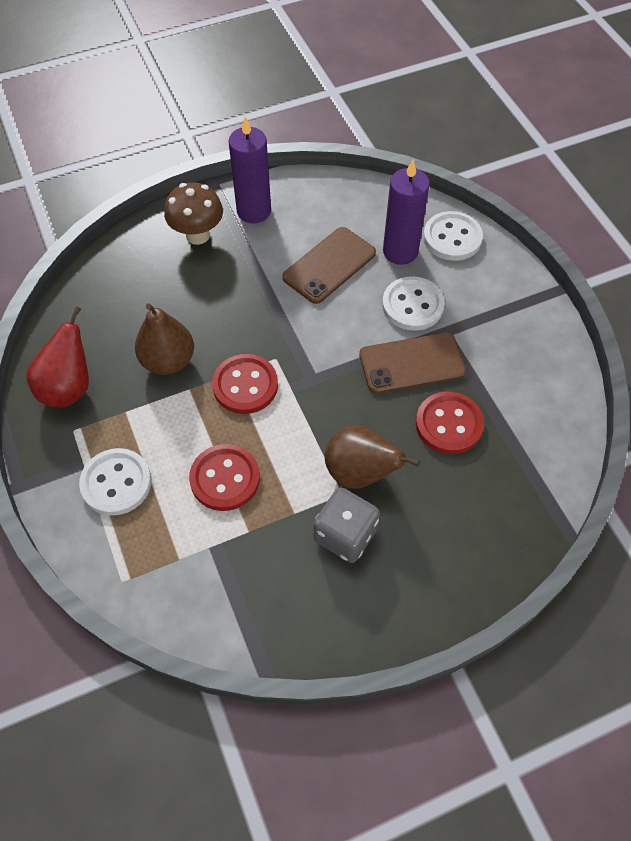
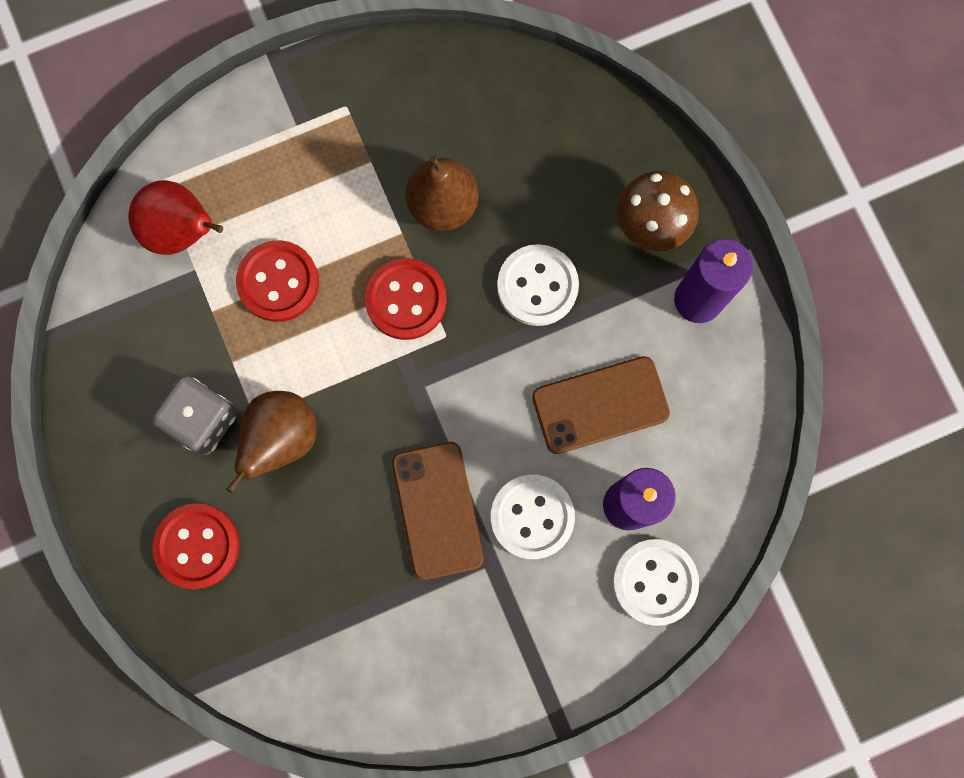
camera: 90 degrees right, 20 degrees up
(69, 388) = (405, 93): red pear -> red pear (182, 231)
(116, 483) = (276, 162): white button -> white button (537, 286)
(329, 265) = (600, 405): brown phone -> brown phone turned 60 degrees counterclockwise
(449, 424) = (345, 551): red button -> red button (197, 546)

